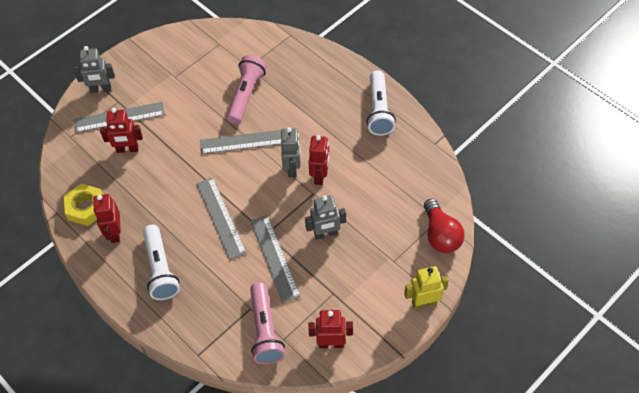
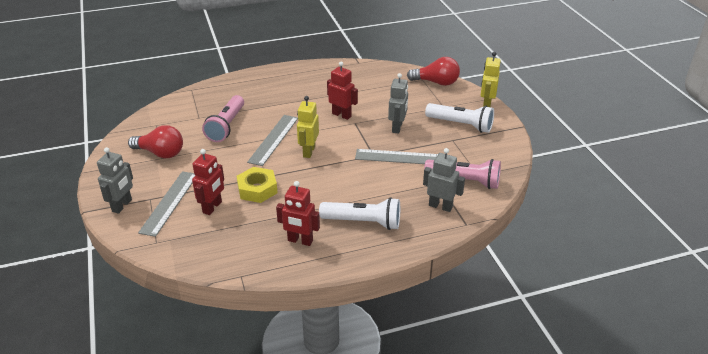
camera: 65 degrees left, 20 degrees down
(86, 208) = (254, 253): yellow nut -> yellow nut (257, 189)
(180, 72) = (160, 153): none -> red light bulb
(220, 217) = (338, 173): grey ruler -> none
(242, 178) = (308, 151): none -> yellow robot
(246, 95) = (226, 126): pink flashlight -> pink flashlight turned 120 degrees counterclockwise
(292, 168) = (322, 125): grey robot -> grey robot (440, 206)
(331, 343) = (496, 153): red robot -> none
(379, 110) = (307, 74): white flashlight -> white flashlight (461, 125)

